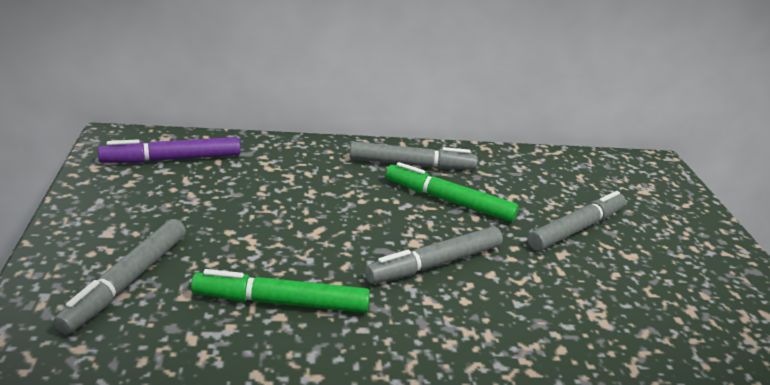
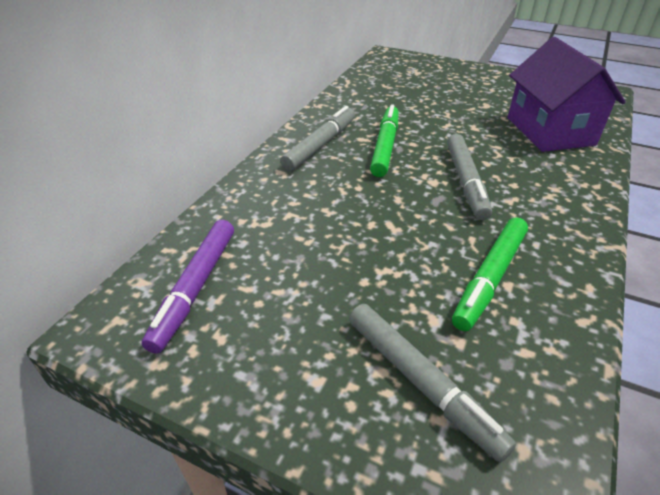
camera: 55 degrees left, 10 degrees up
(449, 201) = (385, 146): green marker -> green marker turned 135 degrees clockwise
(576, 228) = (448, 111): grey marker -> none
(628, 317) = (550, 131): none -> purple house

